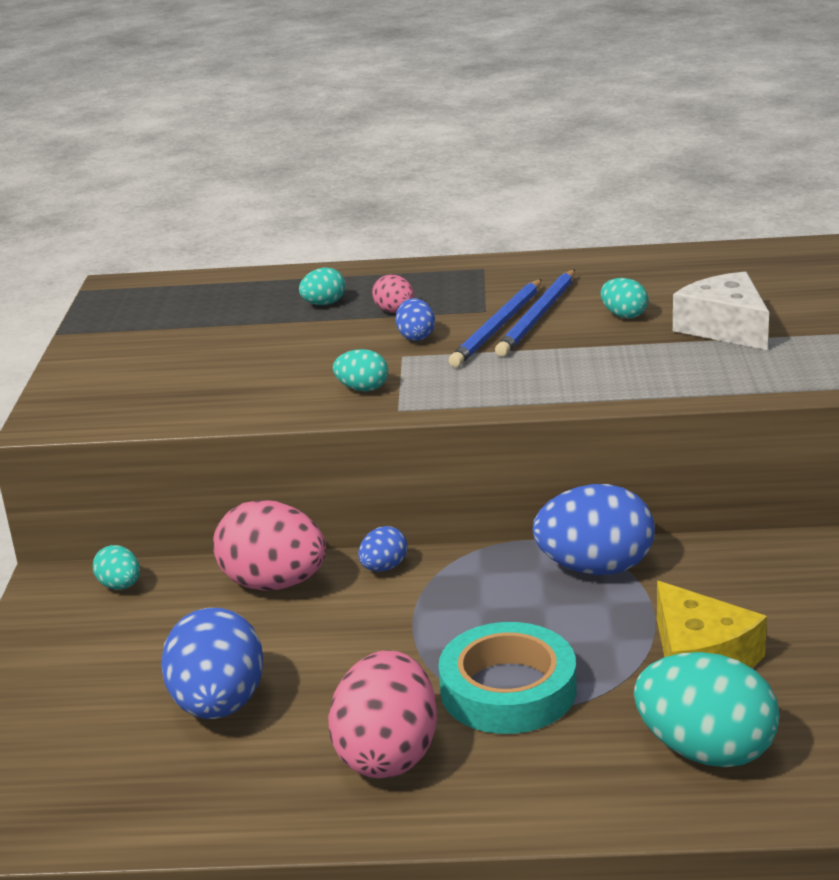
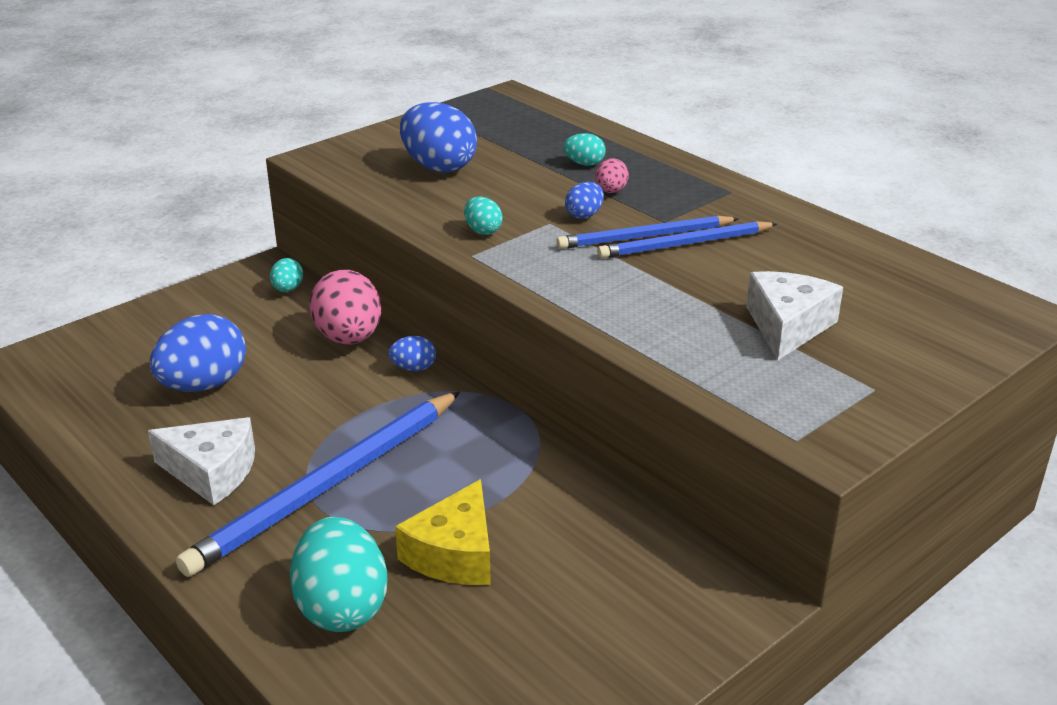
camera: 45 degrees right, 5 degrees up
(388, 755) = (212, 472): pink egg -> white cheese
(508, 689) = (328, 485): turquoise tape -> blue pencil
(595, 568) = (515, 453): blue egg -> blue egg (438, 167)
(624, 315) = (741, 276): turquoise egg -> none

